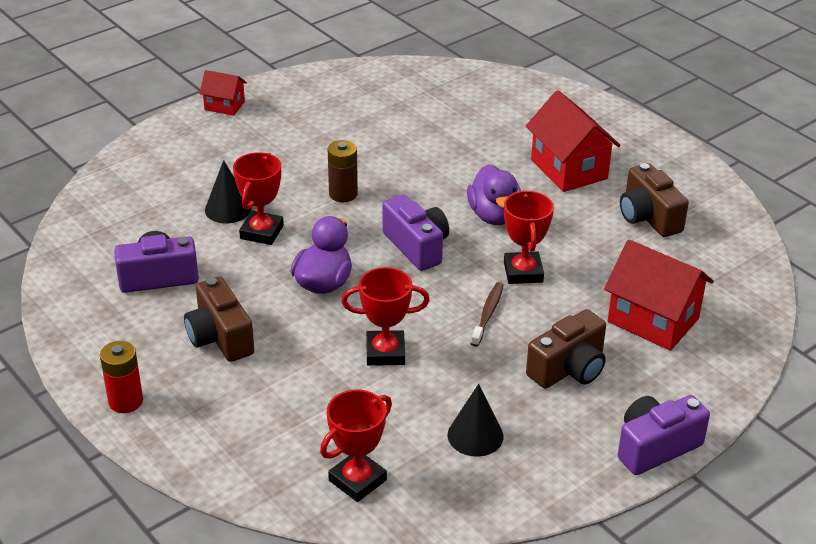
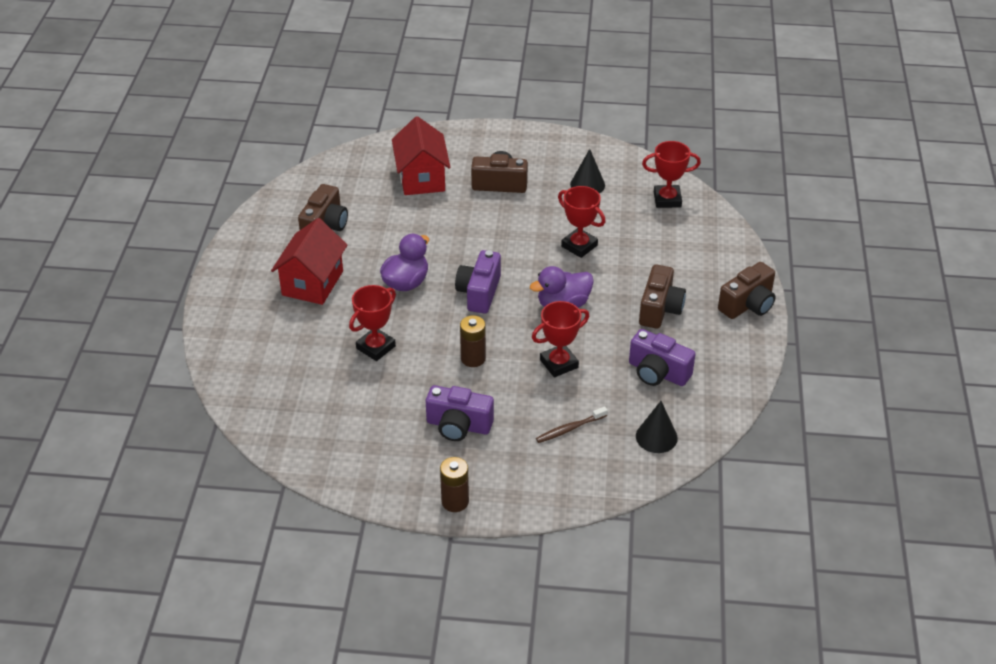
camera: 135 degrees left, 5 degrees up
(125, 401) = (748, 305): red battery -> brown camera
(224, 106) = (455, 501): red house -> brown battery
(228, 209) = (560, 397): black cone -> black cone (656, 437)
(488, 314) = (498, 232): brown toothbrush -> brown toothbrush (569, 429)
(523, 272) = (444, 241): red trophy -> red trophy (375, 347)
(655, 447) = (514, 134): purple camera -> purple camera (458, 425)

